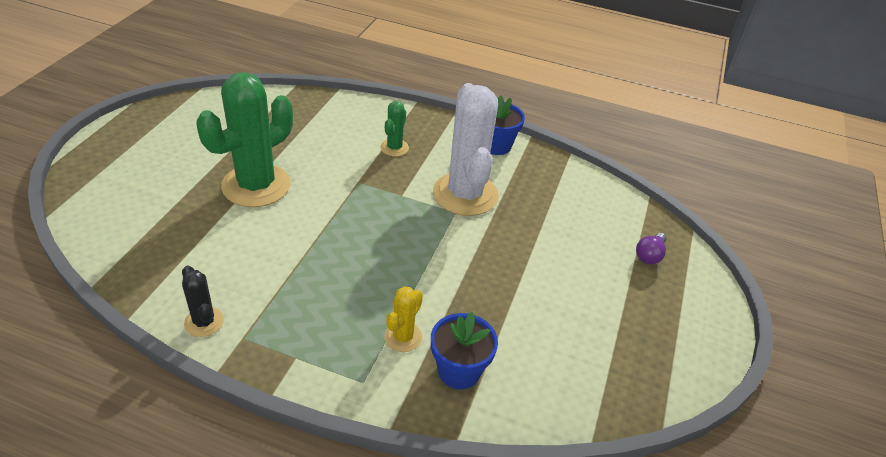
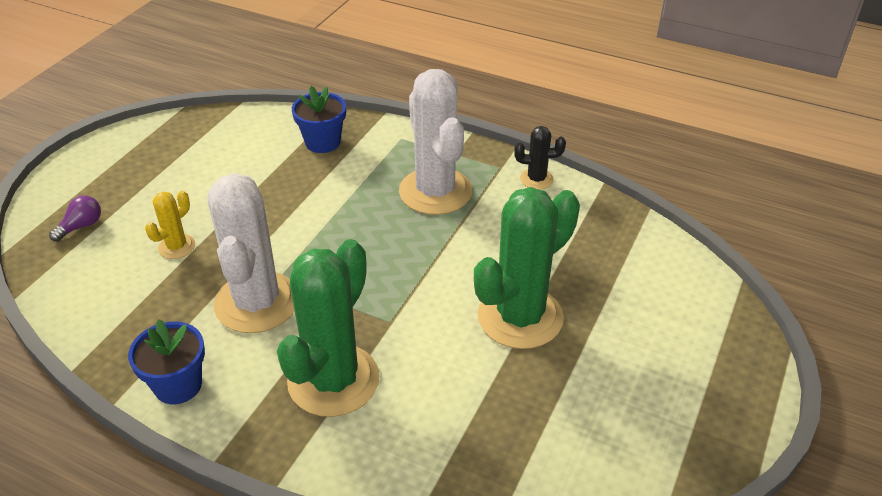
camera: 170 degrees left, 0 degrees up
(204, 322) = (536, 179): black cactus -> black cactus turned 60 degrees counterclockwise
(320, 302) = (435, 191): none -> white cactus
(394, 148) = (333, 380): green cactus -> green cactus, size x2.16
(403, 337) = (364, 164): yellow cactus -> yellow cactus (177, 246)

